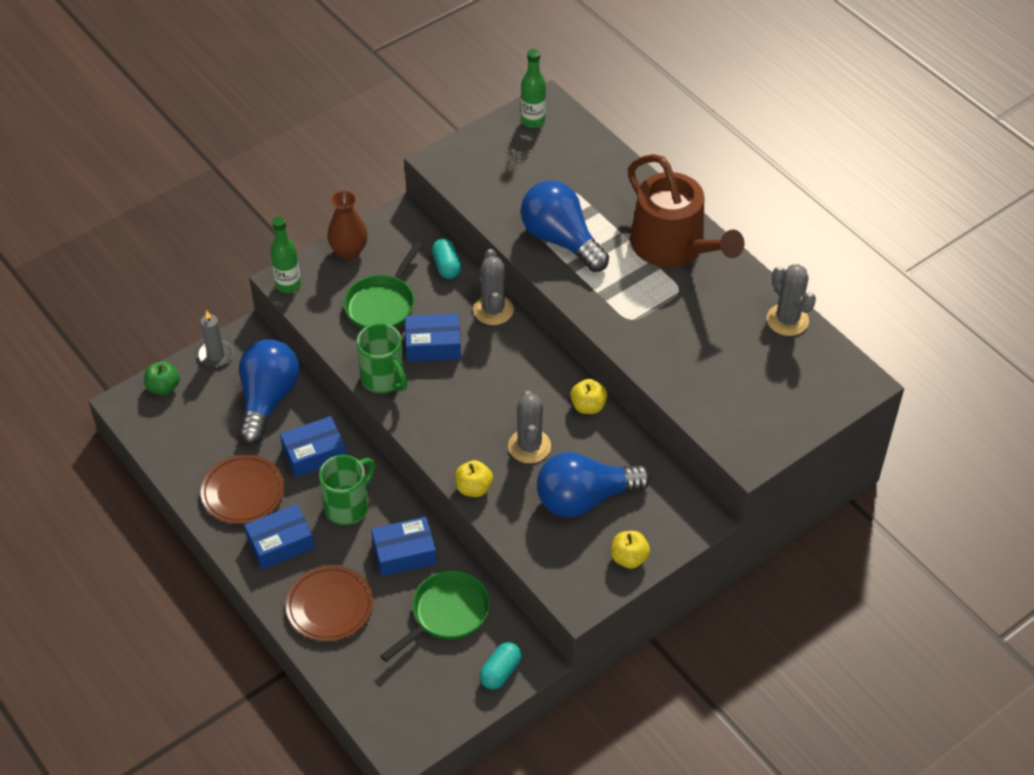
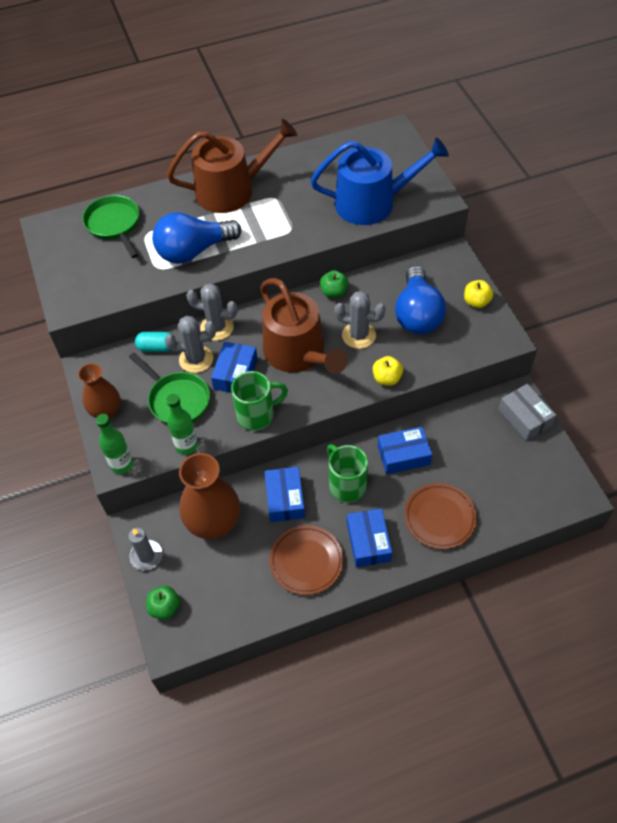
camera: 70 degrees left, 5 degrees up
(267, 400) = (214, 523): blue light bulb -> brown vase
(404, 553) = (403, 455): blue box -> blue box turned 75 degrees clockwise
(446, 614) = (466, 440): green pan -> green pan (114, 224)
(482, 394) = (298, 353): none -> brown watering can
(500, 672) = (525, 417): turquoise capsule -> grey box
(533, 121) = (58, 239): green bottle -> green bottle (186, 445)
(588, 406) = (334, 292): yellow apple -> green apple
(711, 388) = (372, 203): none -> blue watering can
(787, 320) = (326, 150): grey cactus -> grey cactus (196, 359)

